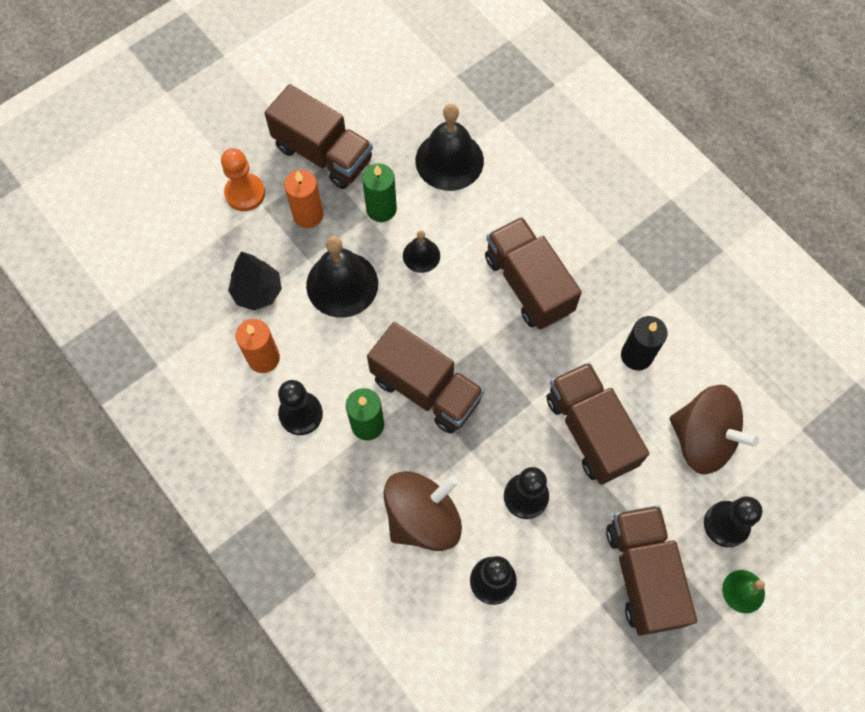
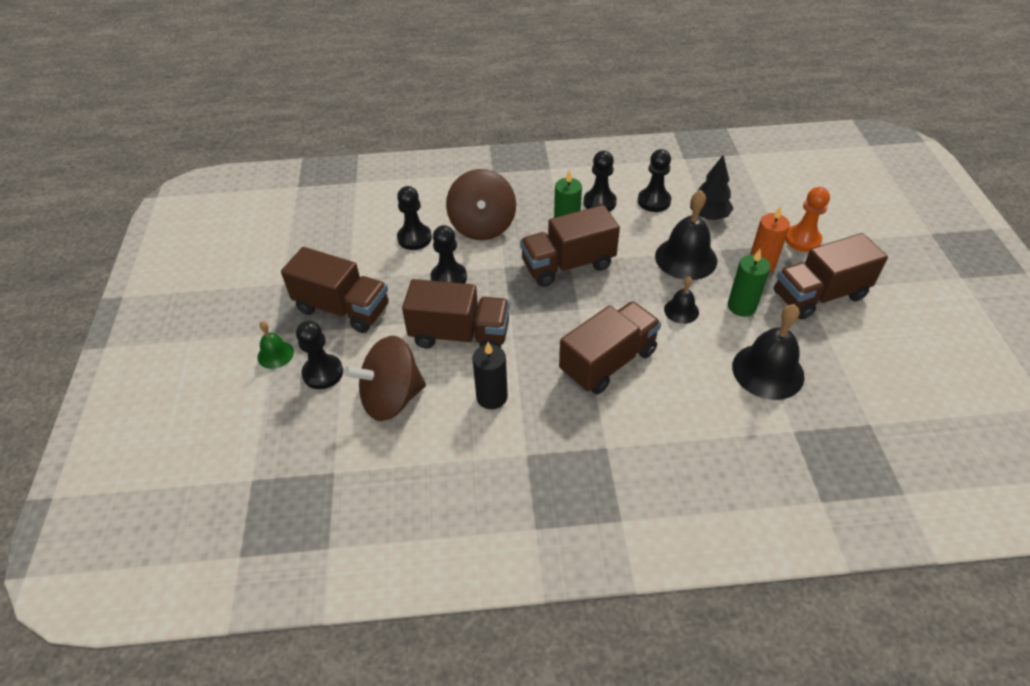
camera: 125 degrees right, 20 degrees down
(263, 358) = (654, 201): orange candle -> black pawn
(528, 284) = (608, 362): brown truck -> brown truck turned 45 degrees counterclockwise

